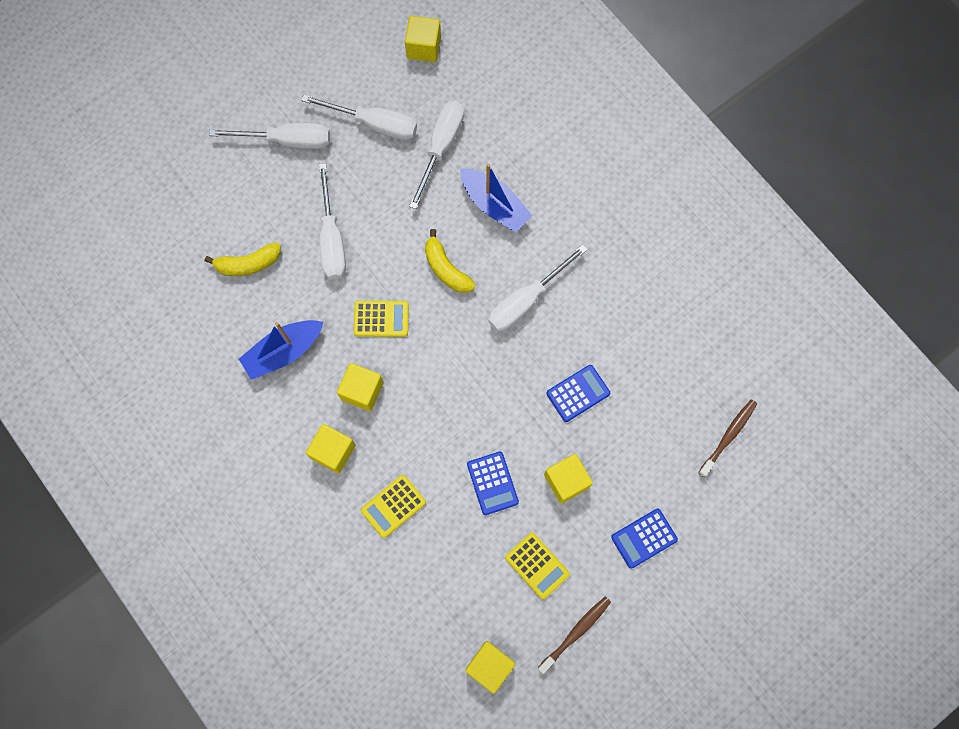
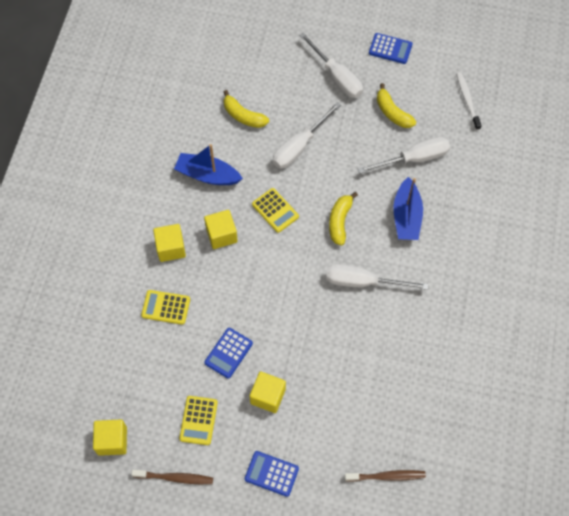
camera: 50 degrees right, 10 degrees down
(374, 124) = (392, 112): white screwdriver -> yellow banana
(423, 47) = (467, 100): yellow cube -> white toothbrush
(578, 393) = (331, 359): blue calculator -> blue calculator (390, 49)

